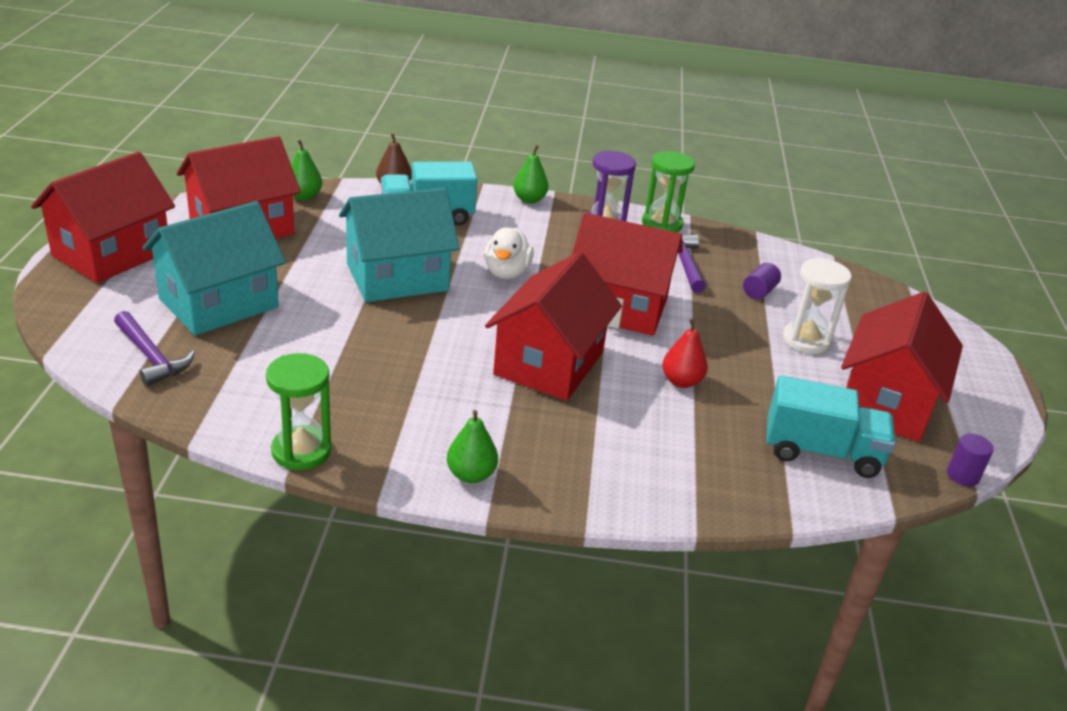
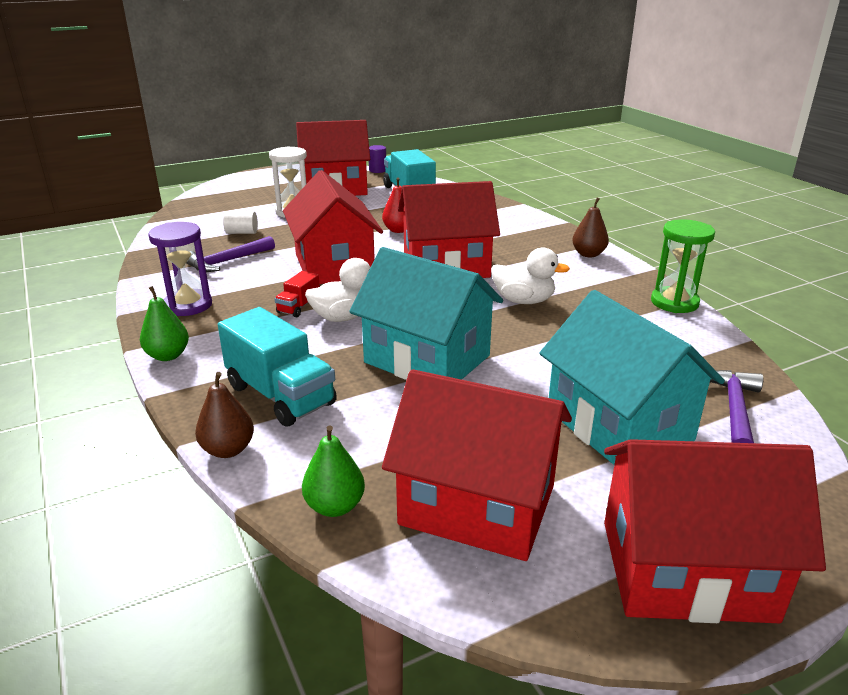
camera: 120 degrees left, 5 degrees down
(219, 303) = (618, 425): turquoise house -> turquoise house turned 45 degrees clockwise
(424, 366) = (523, 301): none -> white duck
(471, 475) = (588, 254): green pear -> brown pear
(548, 262) = (299, 307): none -> red truck
(662, 224) = (157, 284): green hourglass -> none
(759, 292) = (242, 232): purple cylinder -> white cylinder

